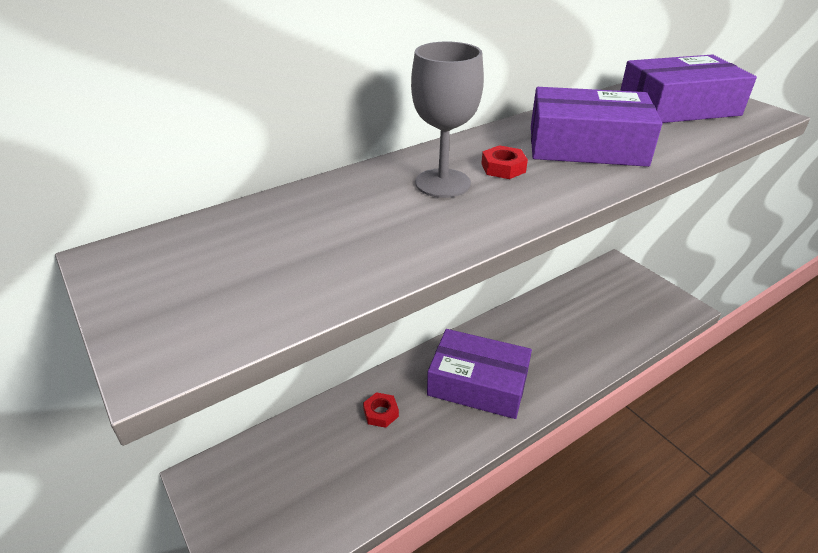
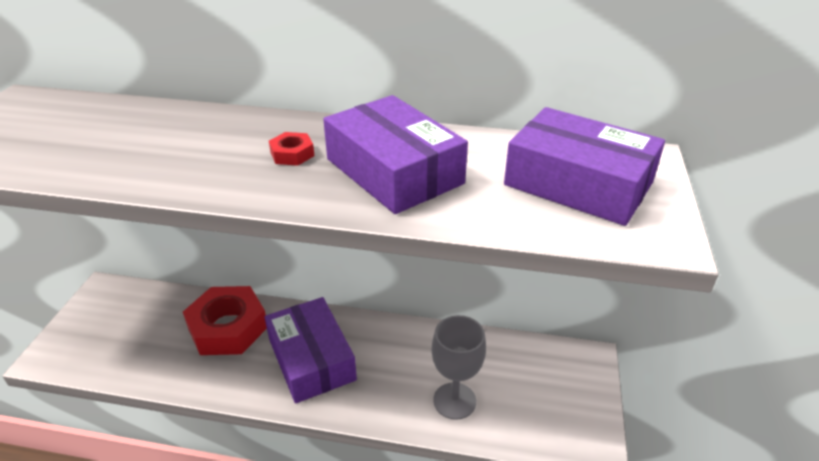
camera: 45 degrees right, 0 degrees up
(381, 413) = (228, 327): red nut -> red nut, size x2.41
(442, 183) = (232, 143): grey goblet -> grey goblet (454, 401)

